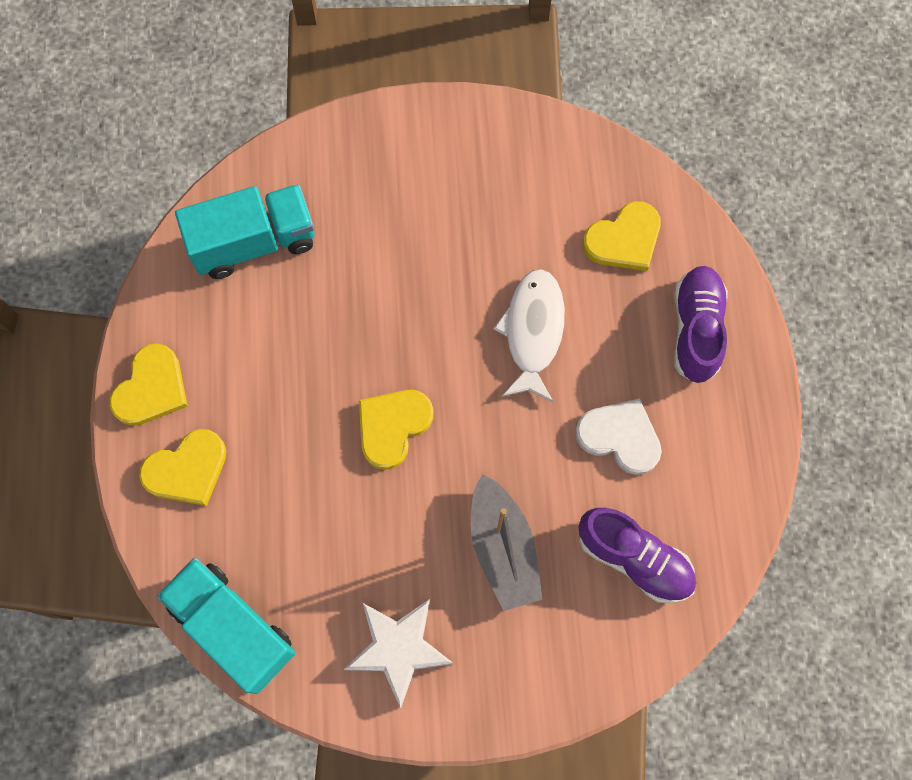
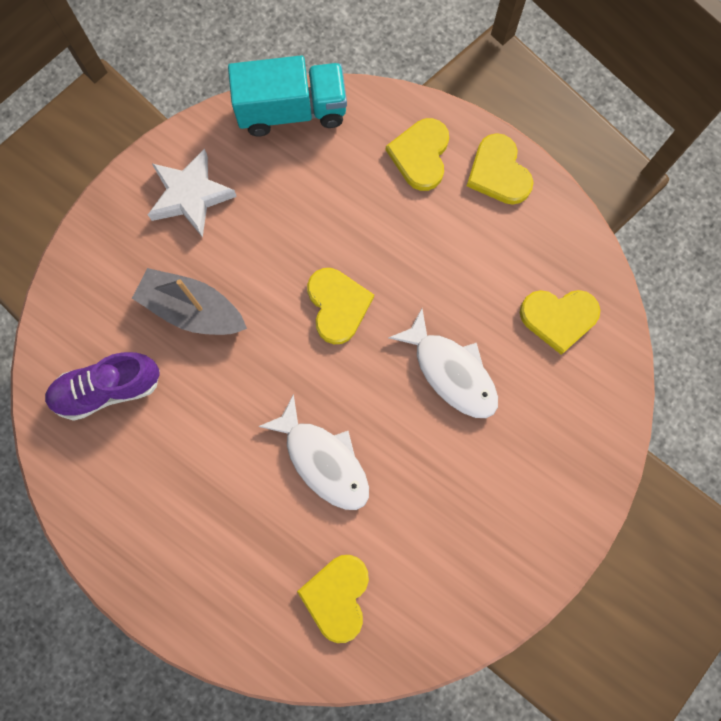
camera: 130 degrees right, 5 degrees up
(254, 242) = (558, 318): turquoise truck -> yellow heart
(372, 291) = (451, 371): none -> white fish
(620, 437) = (195, 454): white heart -> none
(696, 329) = (221, 585): purple shoe -> none

